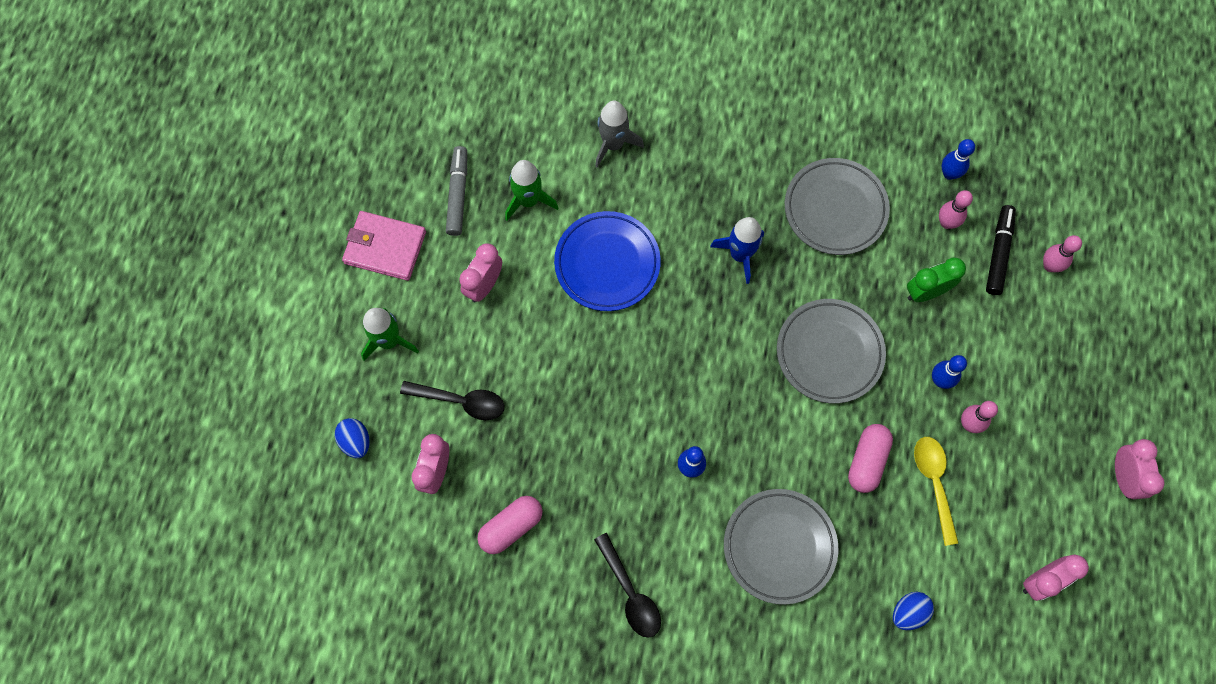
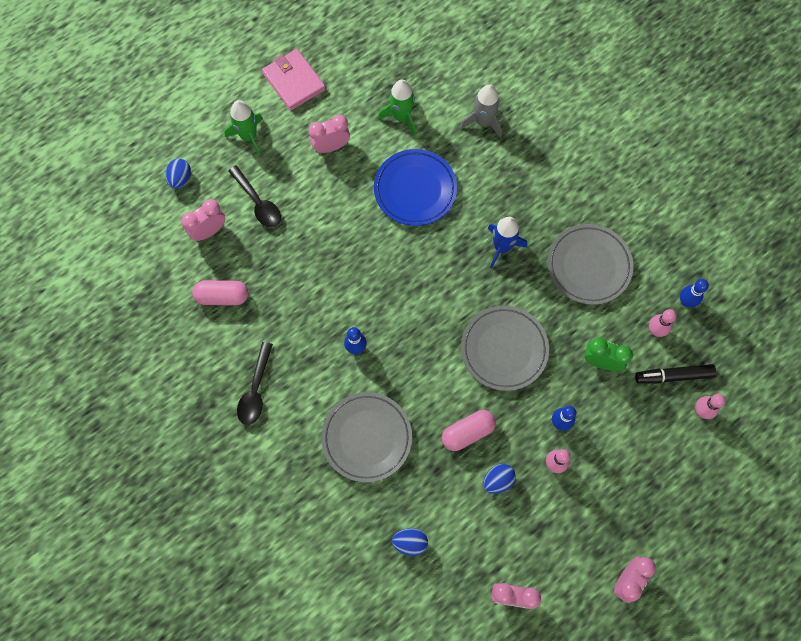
camera: 40 degrees right, 0 degrees up
(458, 194) = (363, 82): grey marker -> none
(934, 483) = (498, 480): yellow spoon -> blue egg
(998, 253) = (673, 376): black marker -> black marker turned 150 degrees counterclockwise

